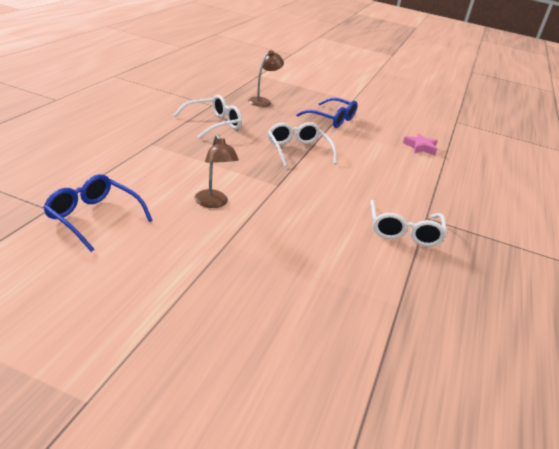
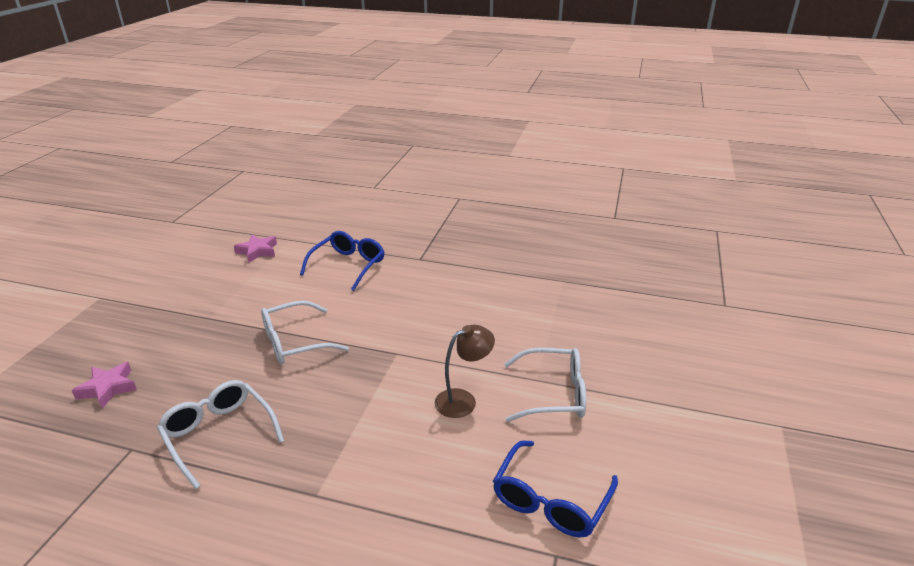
camera: 90 degrees left, 0 degrees up
(263, 101) = (108, 388): brown lamp -> pink star
(332, 119) = (180, 315): blue glasses -> blue glasses (348, 265)
(403, 232) = (453, 273): white glasses -> white glasses (554, 394)

